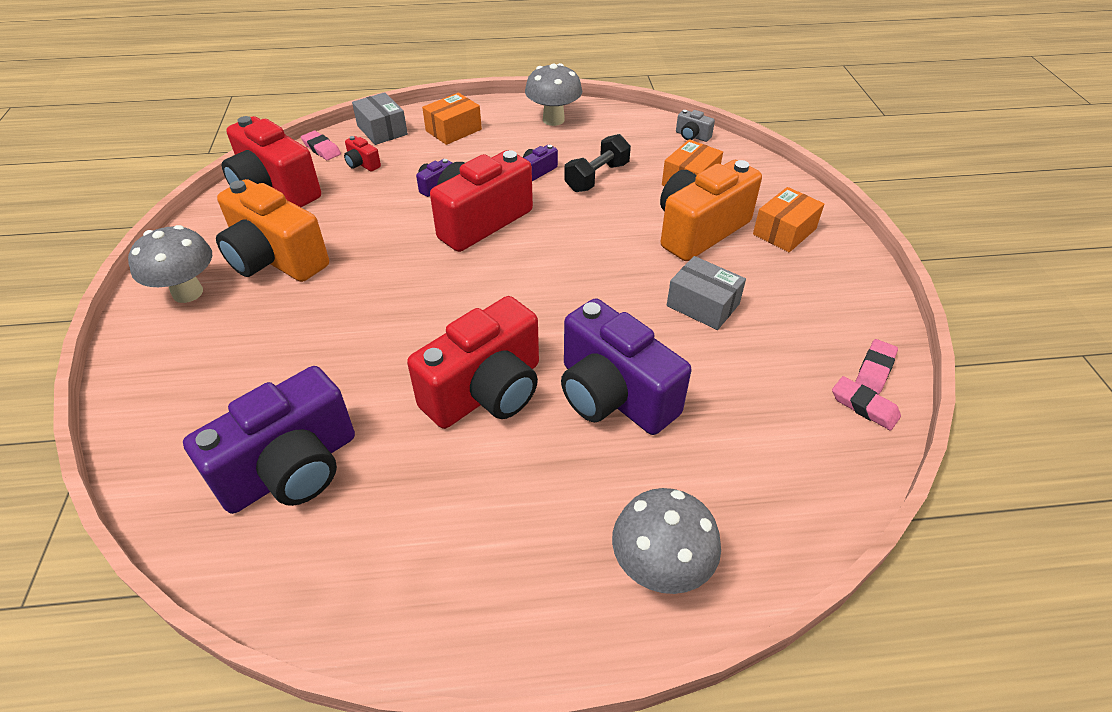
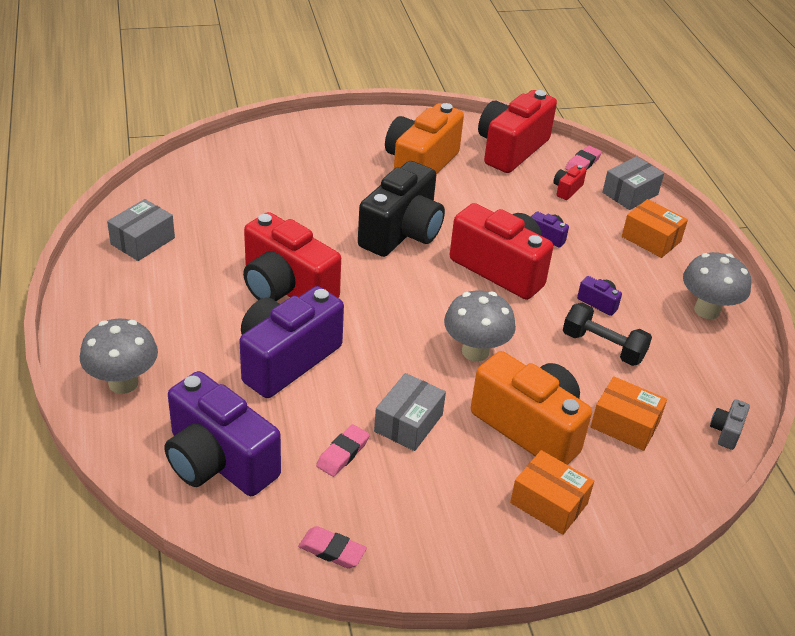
camera: 80 degrees right, 5 degrees down
(188, 293) = (374, 134): grey mushroom -> grey mushroom (475, 351)
(291, 469) = (213, 207): purple camera -> purple camera (218, 461)
(349, 561) = (143, 241): none -> grey box
(402, 285) = (402, 233): none -> black camera
(864, 406) = (282, 532): pink eraser -> pink eraser (343, 453)

